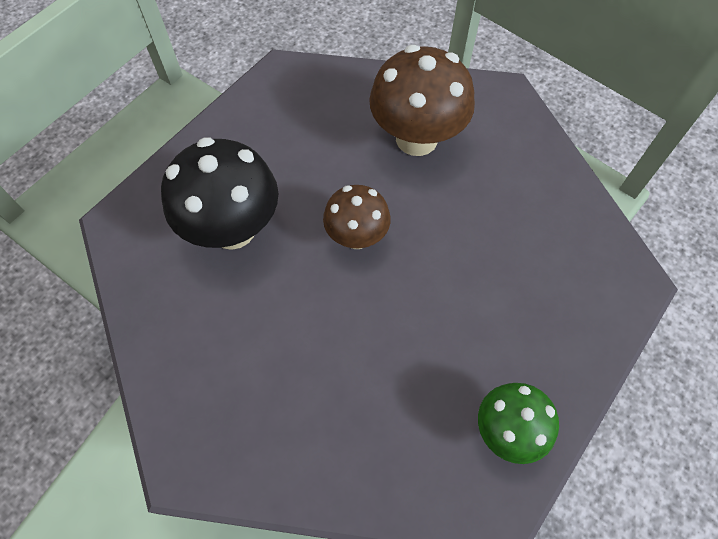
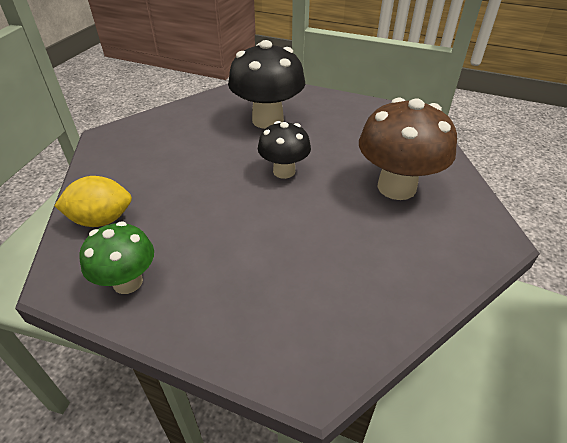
camera: 75 degrees right, 20 degrees down
(357, 237) = (284, 171): brown mushroom -> black mushroom
(395, 464) = (101, 220): none -> yellow lemon

